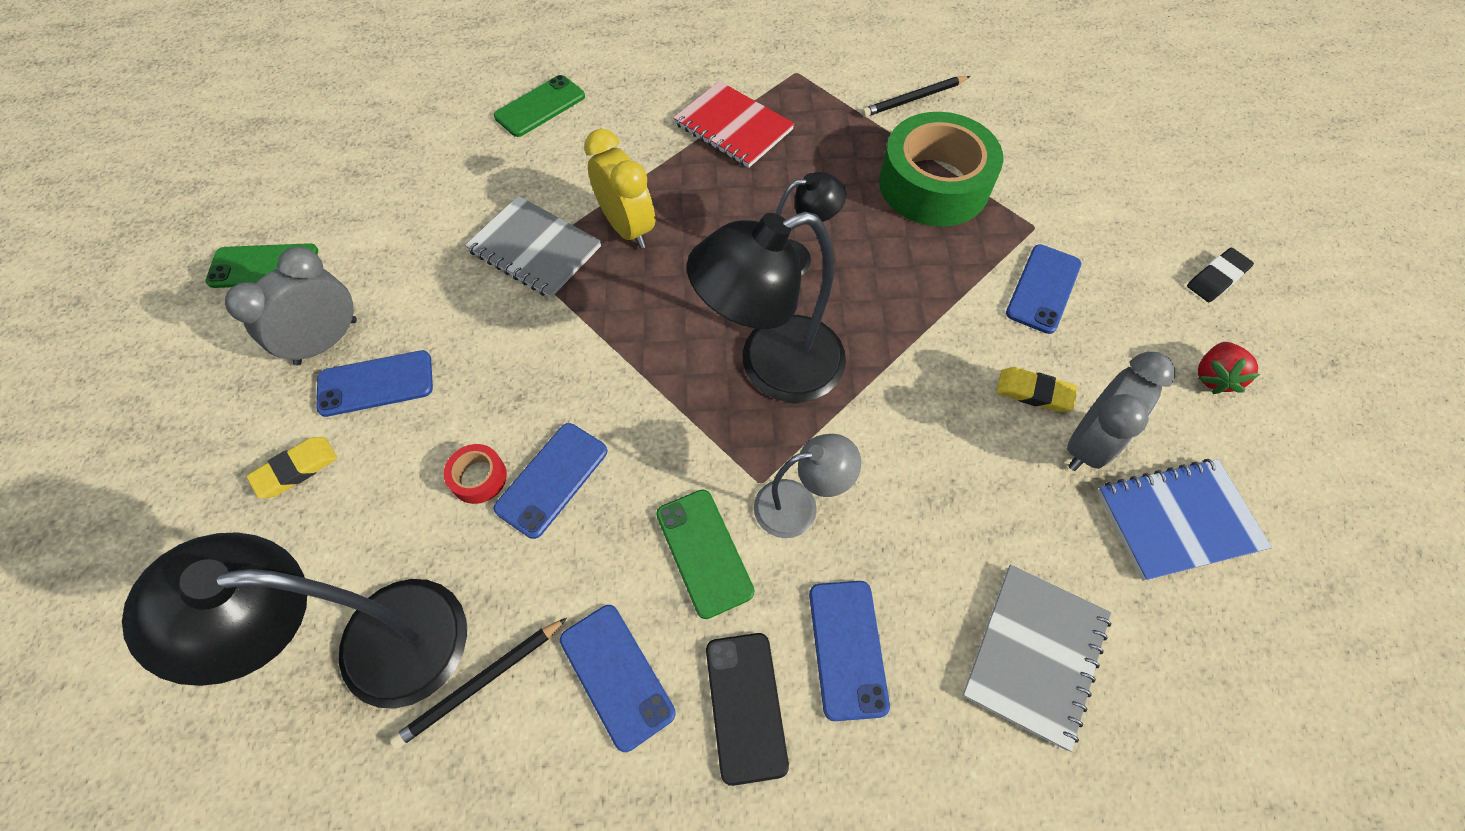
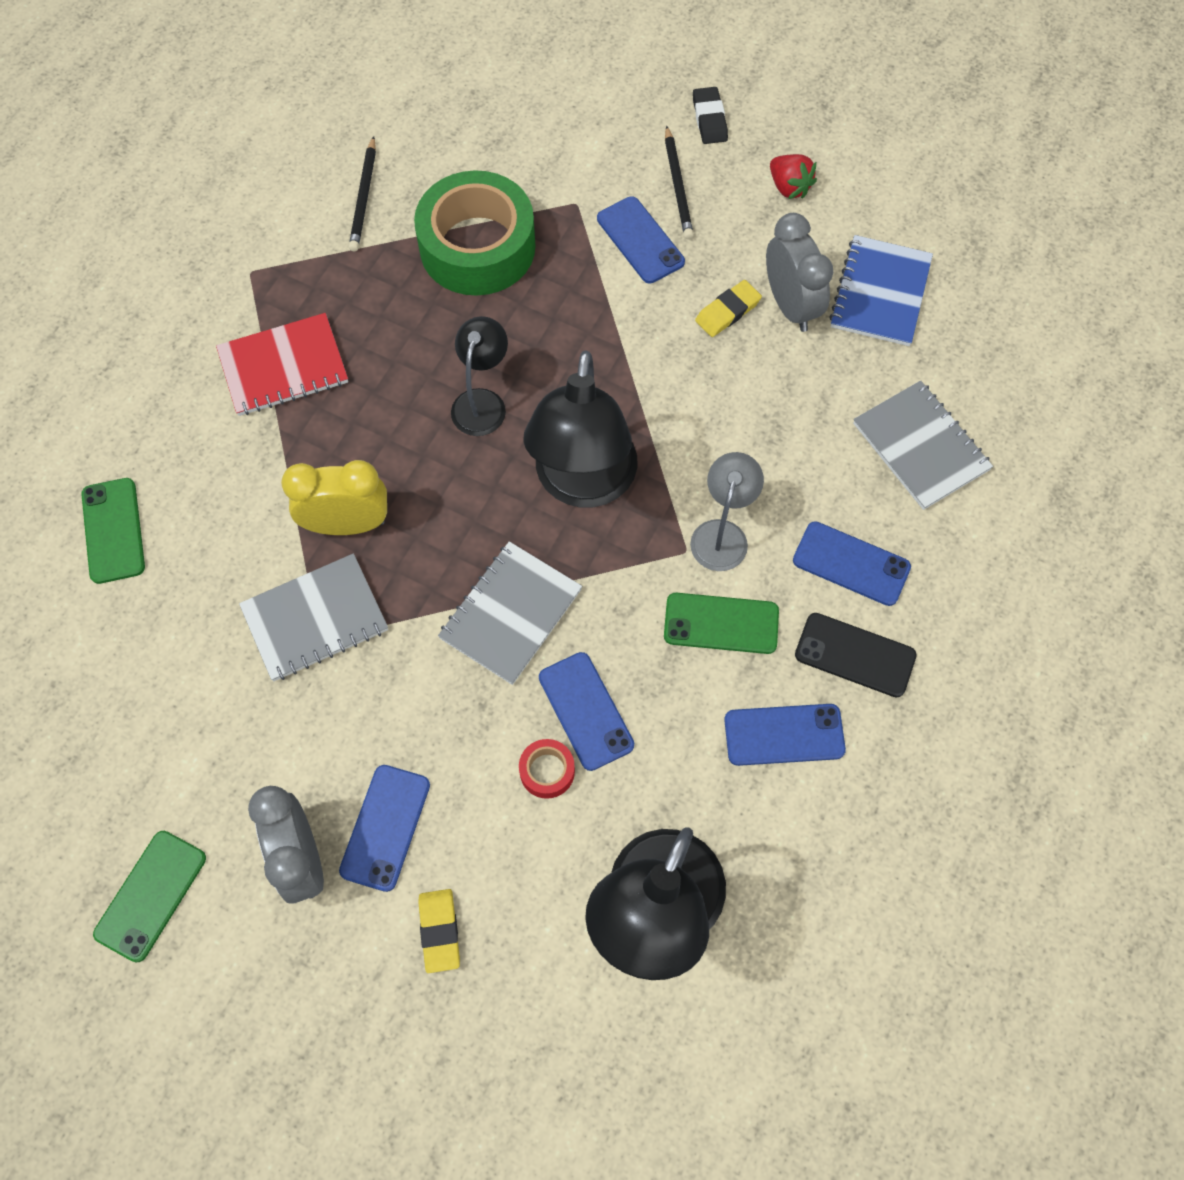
camera: 60 degrees left, 5 degrees up
(481, 683) = (735, 839): black pencil -> black pencil (678, 186)
(614, 375) = (511, 614): none -> grey notebook

